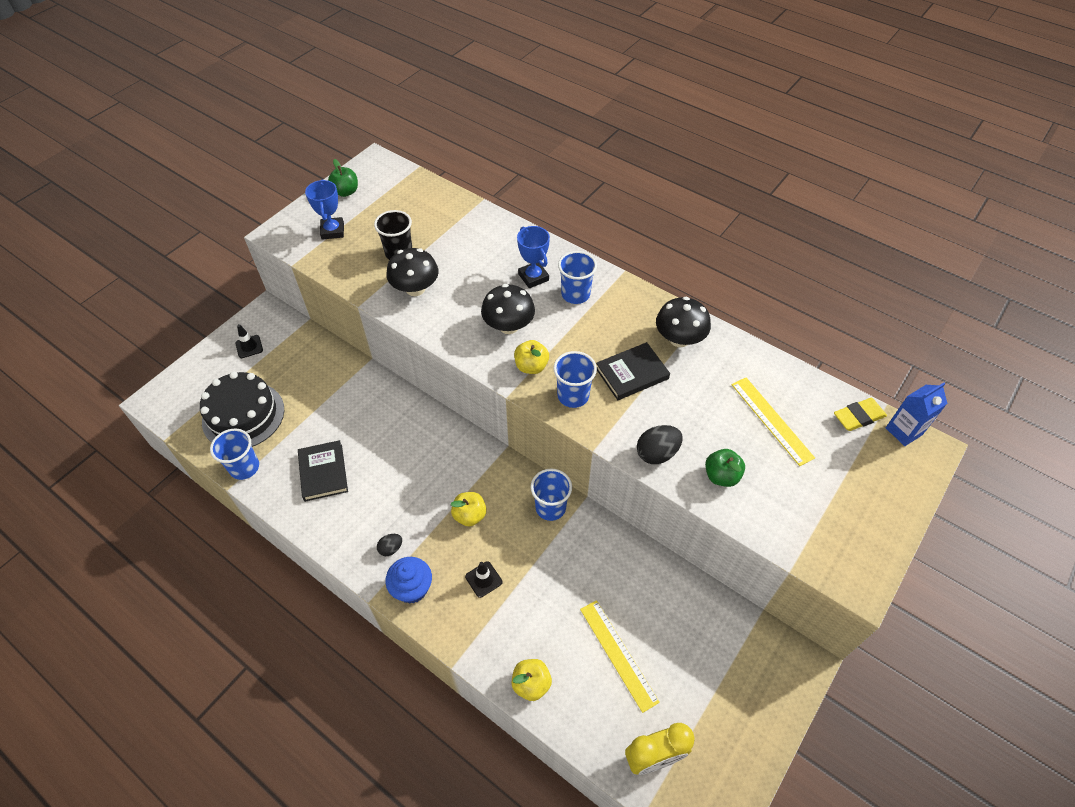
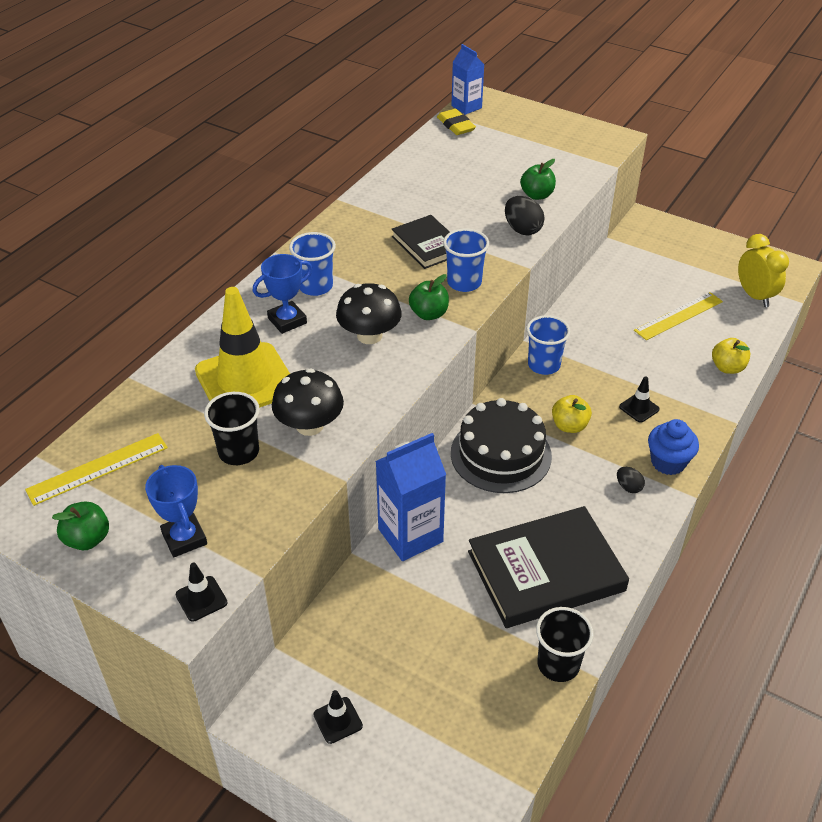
camera: 95 degrees left, 10 degrees down
(243, 415) = (472, 691): black cake -> black cake (501, 454)
(244, 467) = (558, 664): blue cup -> black cup
(285, 240) = (201, 599): none -> black traffic cone
(323, 472) = (545, 571): black book -> black book, size x1.73
(332, 231) = (184, 538): blue trophy -> blue trophy turned 75 degrees clockwise
(378, 392) = (410, 535): none -> blue carton
(469, 255) = (245, 380): none -> yellow traffic cone
(531, 366) = (429, 314): yellow apple -> green apple
(679, 339) = (376, 215): black mushroom -> none
(771, 420) = (469, 167): yellow ruler -> yellow ruler (97, 468)

